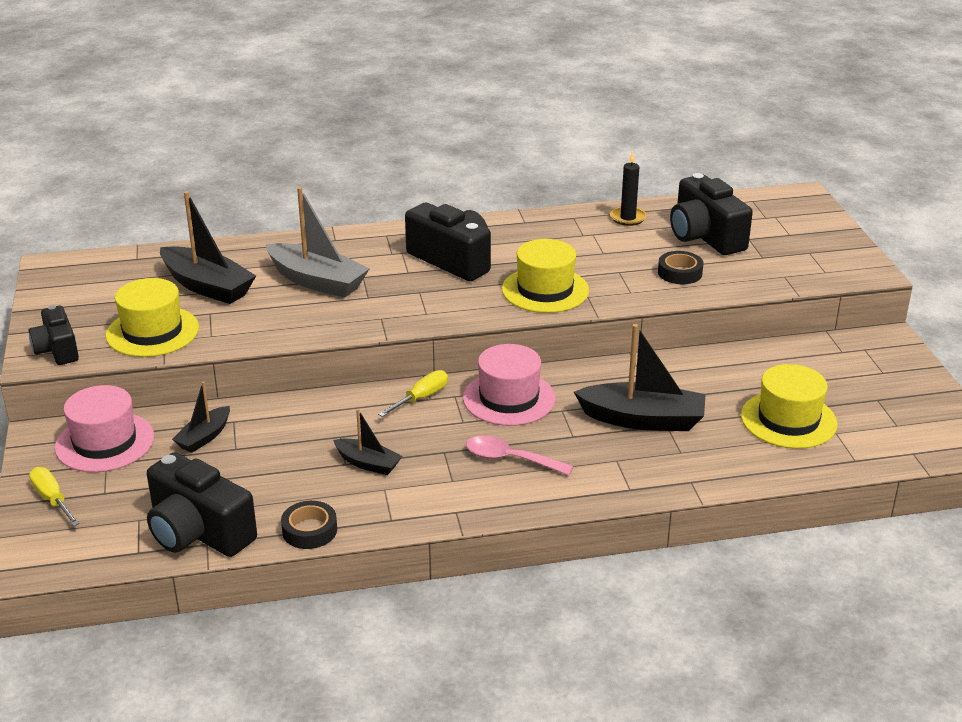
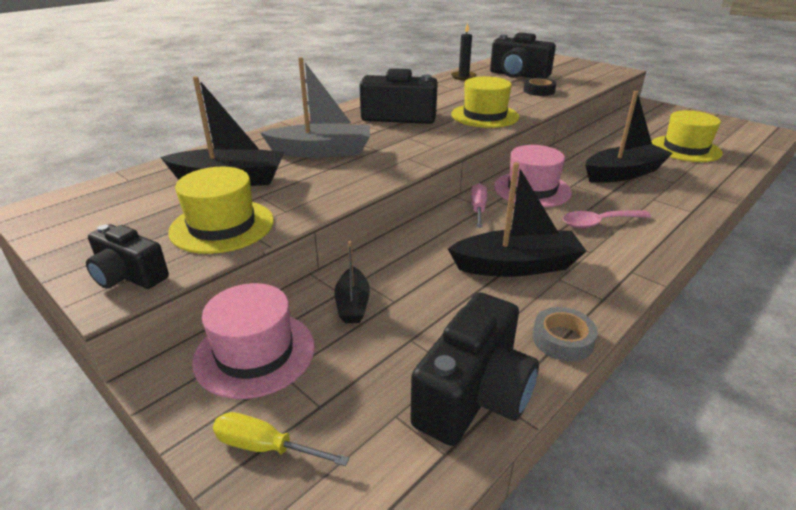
camera: 35 degrees left, 0 degrees up
(198, 532) = (474, 395): black camera -> black camera turned 60 degrees counterclockwise
(309, 530) = (562, 339): black tape -> grey tape
(368, 463) = (516, 266): black boat -> black boat, size x1.81
(422, 397) = (478, 209): yellow screwdriver -> pink screwdriver

